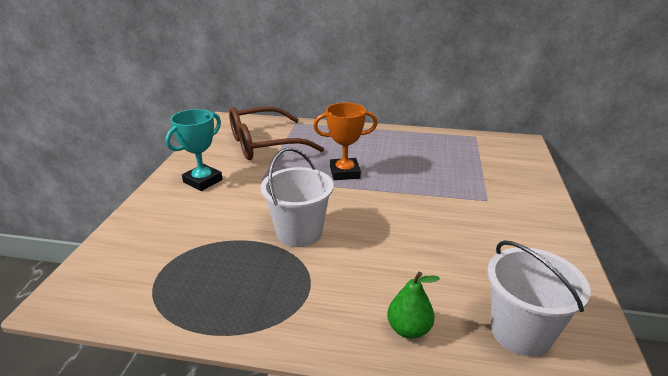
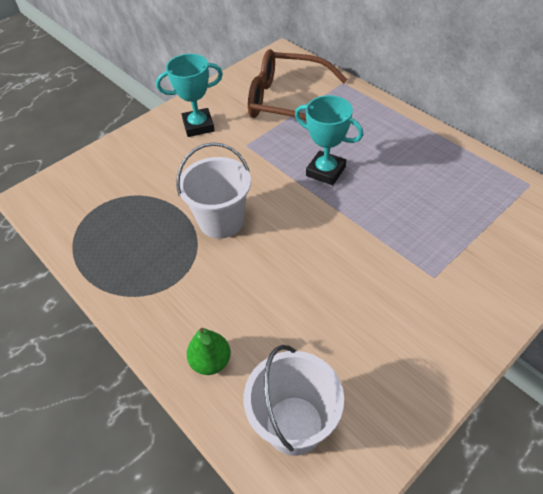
camera: 40 degrees right, 20 degrees up
(344, 173) = (325, 171): orange trophy -> turquoise trophy

